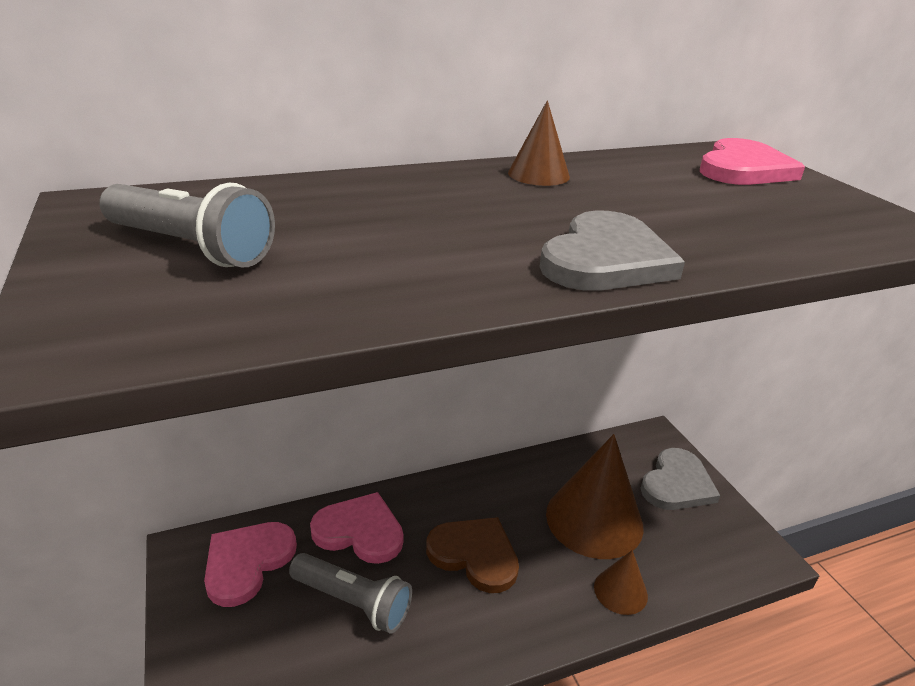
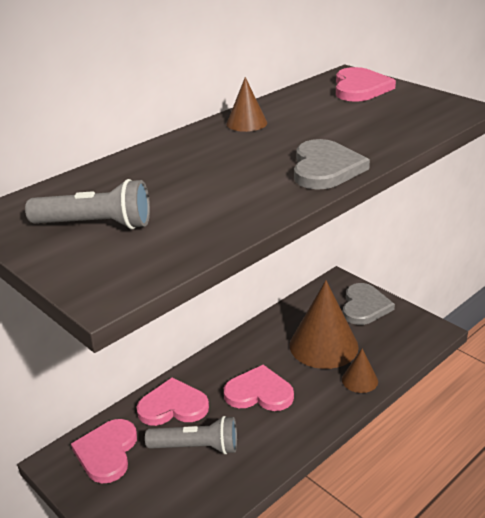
camera: 20 degrees left, 0 degrees up
(475, 555) = (259, 392): brown heart -> pink heart

